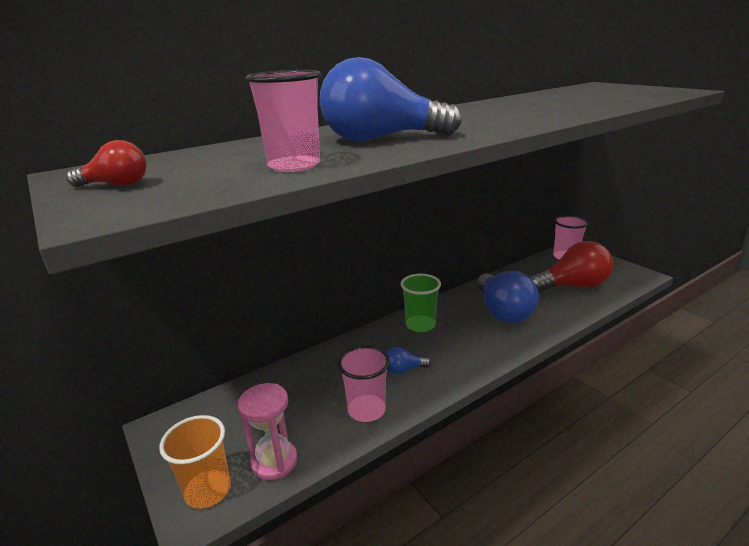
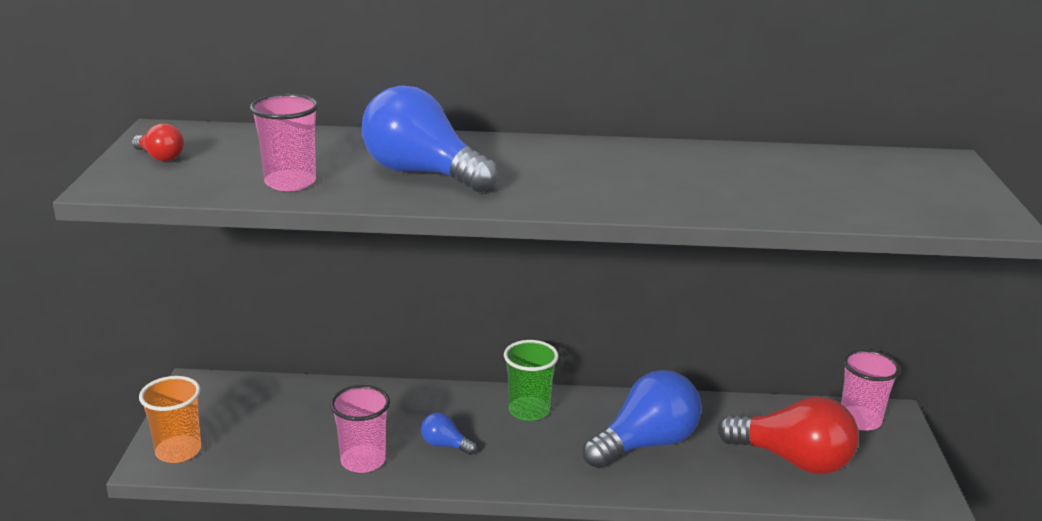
camera: 35 degrees right, 0 degrees up
(274, 462) = (243, 458): pink hourglass -> none
(503, 312) = (646, 444): blue light bulb -> blue light bulb turned 150 degrees counterclockwise

